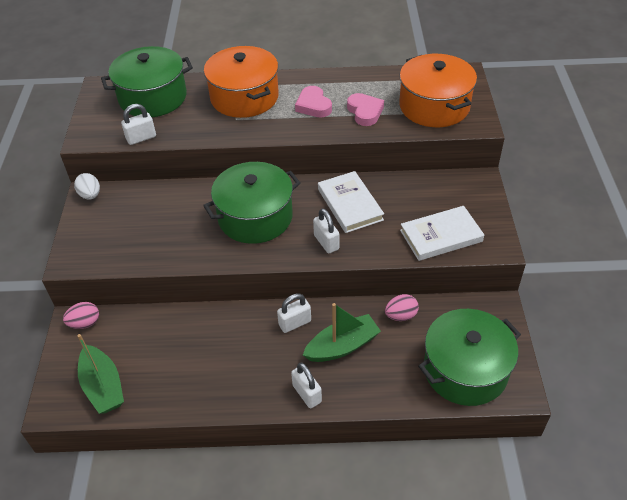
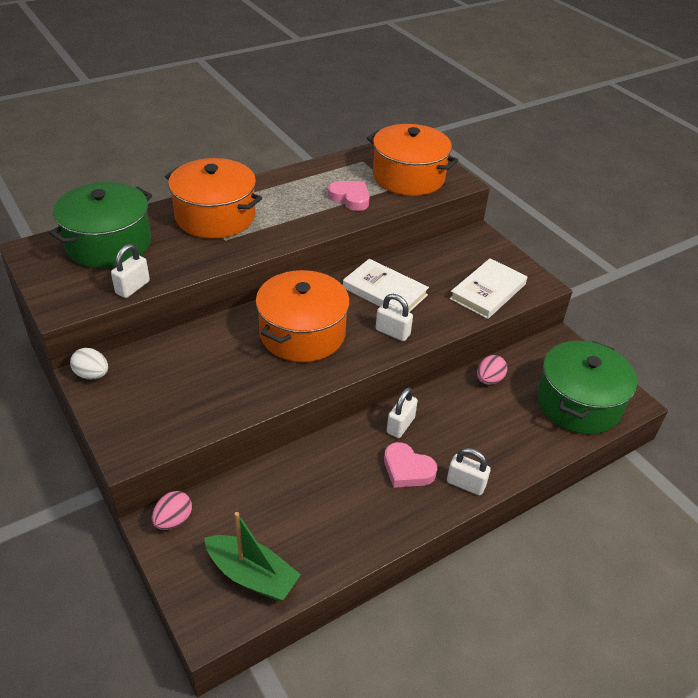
camera: 35 degrees left, 5 degrees down
(255, 217) = (302, 333): green pot -> orange pot
(313, 105) = (295, 205): pink heart -> pink heart (407, 469)
(342, 346) = (461, 427): green boat -> none

